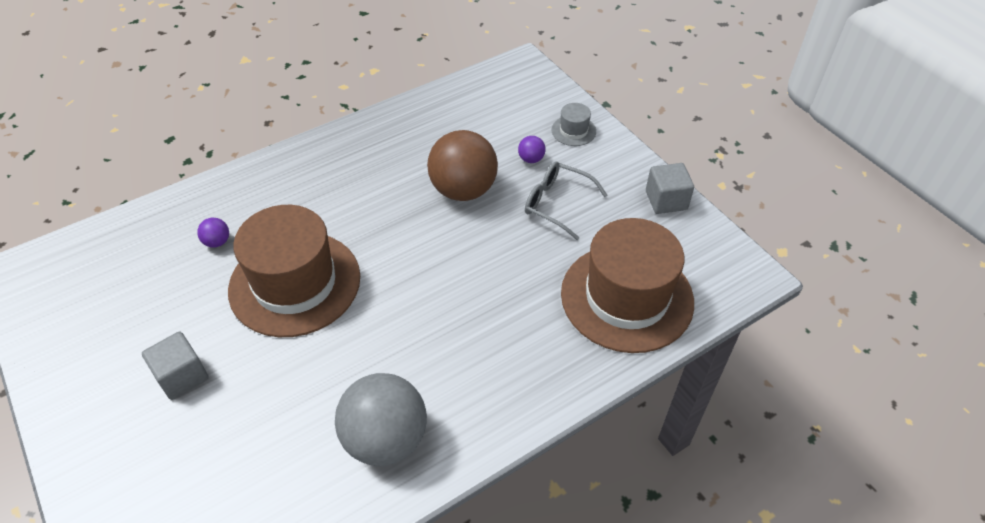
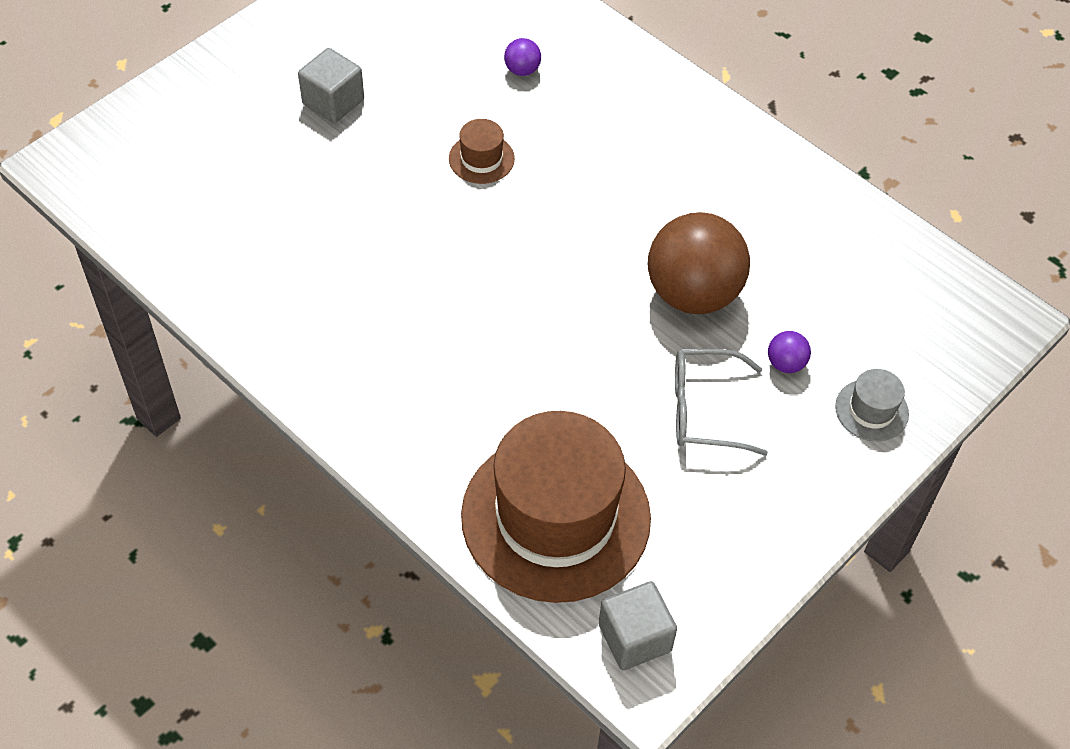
camera: 75 degrees right, 5 degrees up
(295, 283) = (481, 159): brown hat -> brown hat, size x0.41
(386, 439) = (290, 297): grey ball -> none
(557, 204) = (705, 410): grey glasses -> grey glasses turned 105 degrees counterclockwise
(666, 200) = (762, 553): grey cube -> grey cube (634, 638)

